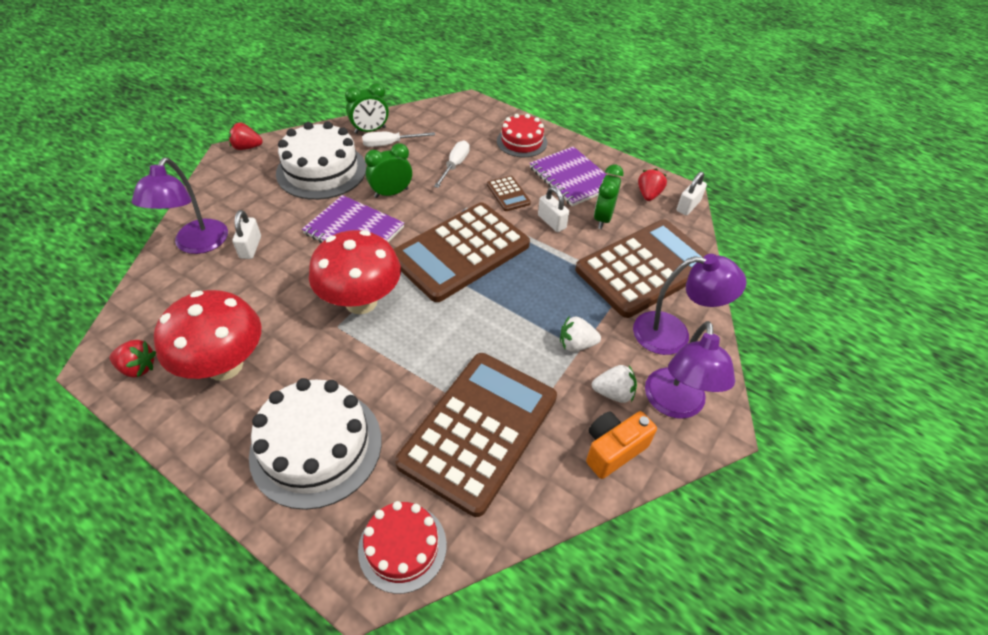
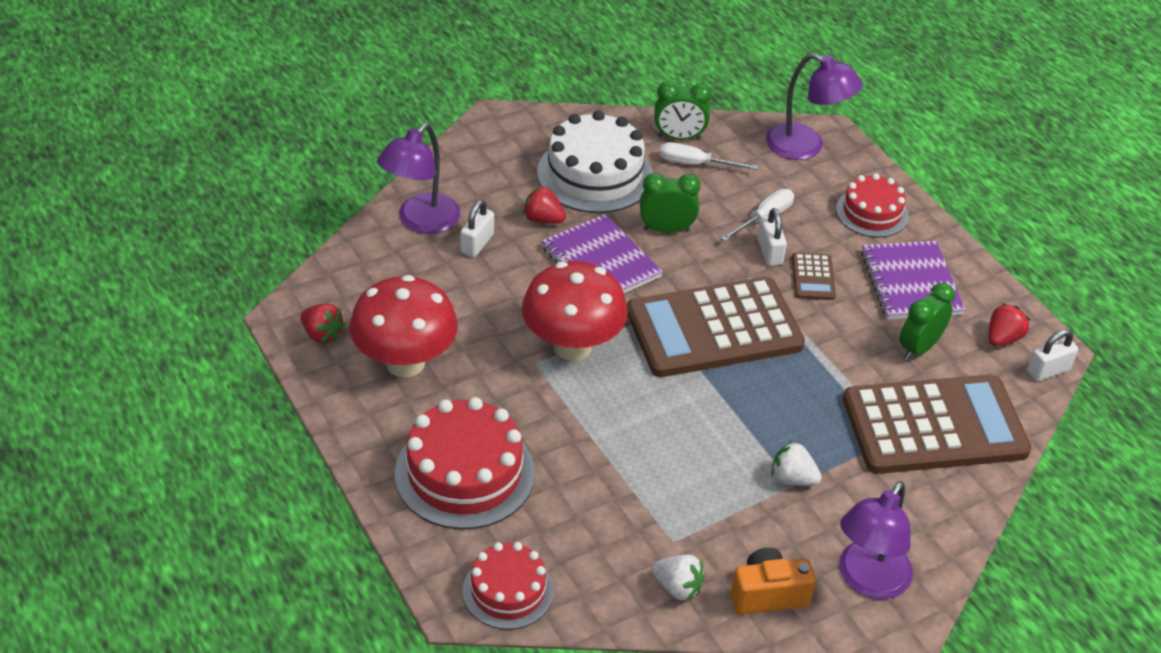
camera: 25 degrees right, 5 degrees down
(247, 147) = (518, 116): red strawberry -> red strawberry (543, 219)
(316, 446) = (464, 473): white cake -> red cake
(479, 430) = (635, 521): brown calculator -> none
(551, 222) = (848, 330): white padlock -> white padlock (769, 252)
(613, 393) = (804, 543): white strawberry -> white strawberry (677, 587)
(673, 334) = (917, 511): purple lamp -> purple lamp (805, 147)

